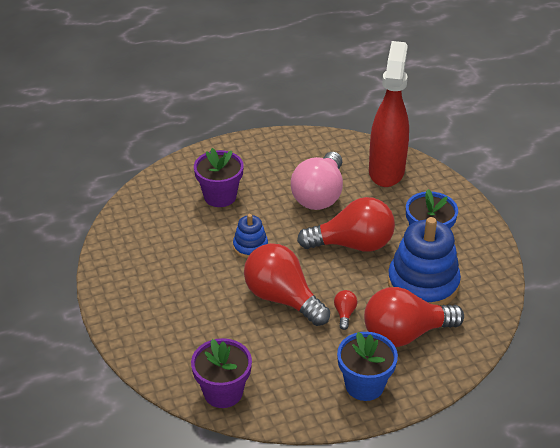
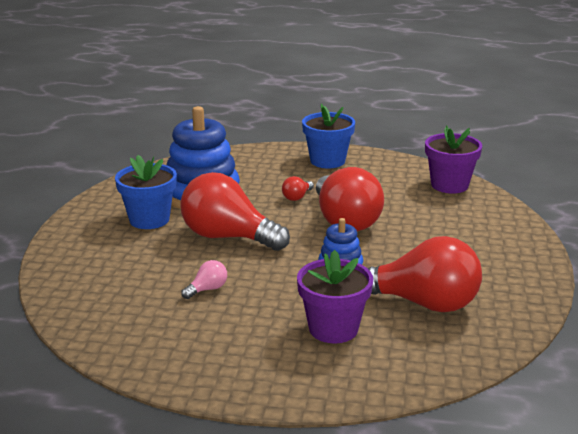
camera: 150 degrees left, 15 degrees down
(319, 195) = (207, 289): pink light bulb -> pink light bulb, size x0.41
(386, 171) = (95, 288): red spray bottle -> none
(405, 334) = (260, 174): red light bulb -> red light bulb (422, 303)

